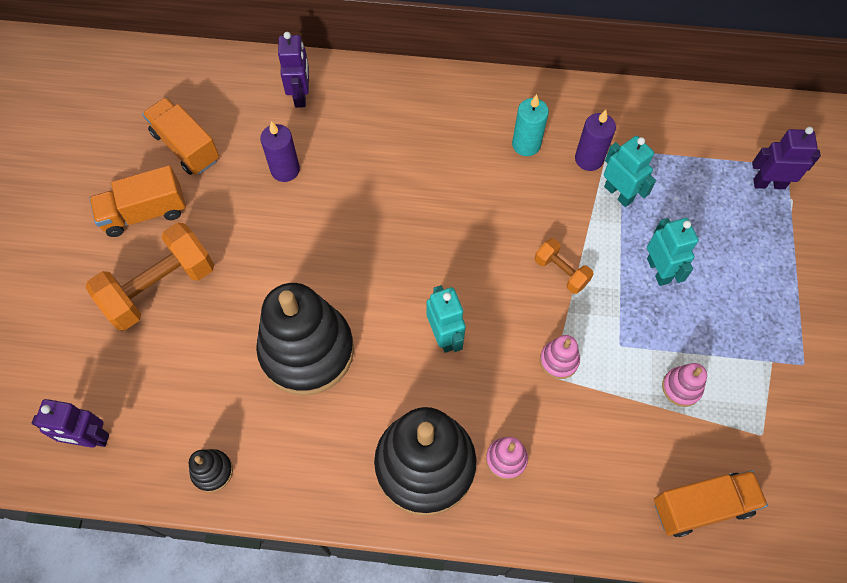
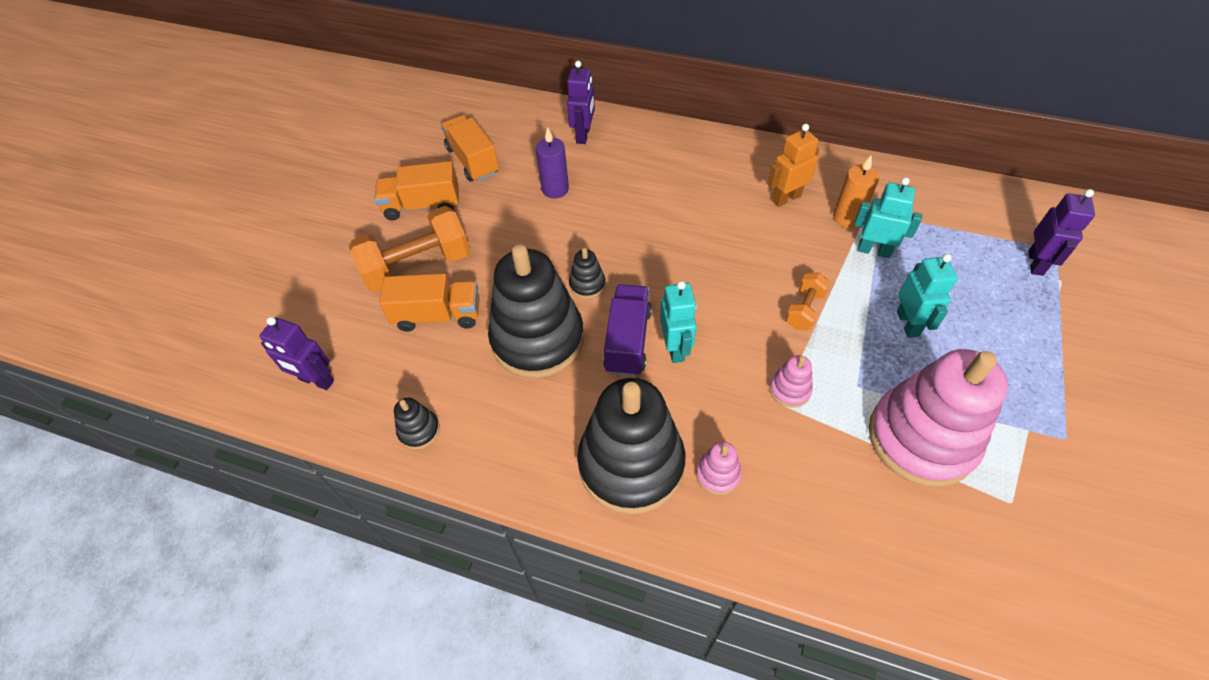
camera: 15 degrees right, 10 degrees down
(343, 280) = (587, 284): none -> black stacking toy
(397, 336) = (627, 341): none -> purple truck
(526, 144) = (786, 198): turquoise candle -> orange robot
(561, 272) = (804, 310): orange dumbbell -> orange dumbbell turned 60 degrees clockwise
(589, 159) = (847, 217): purple candle -> orange candle
(618, 193) = (874, 250): turquoise robot -> turquoise robot turned 45 degrees counterclockwise
(681, 387) = (921, 438): pink stacking toy -> pink stacking toy, size x2.42
(701, 506) = (932, 565): orange truck -> orange truck (438, 315)
(769, 183) = (1036, 263): purple robot -> purple robot turned 90 degrees clockwise

